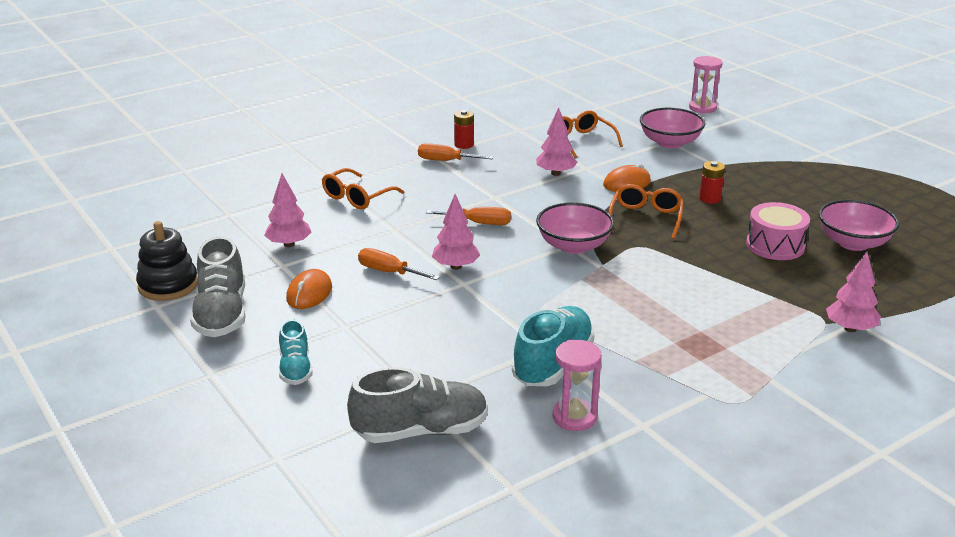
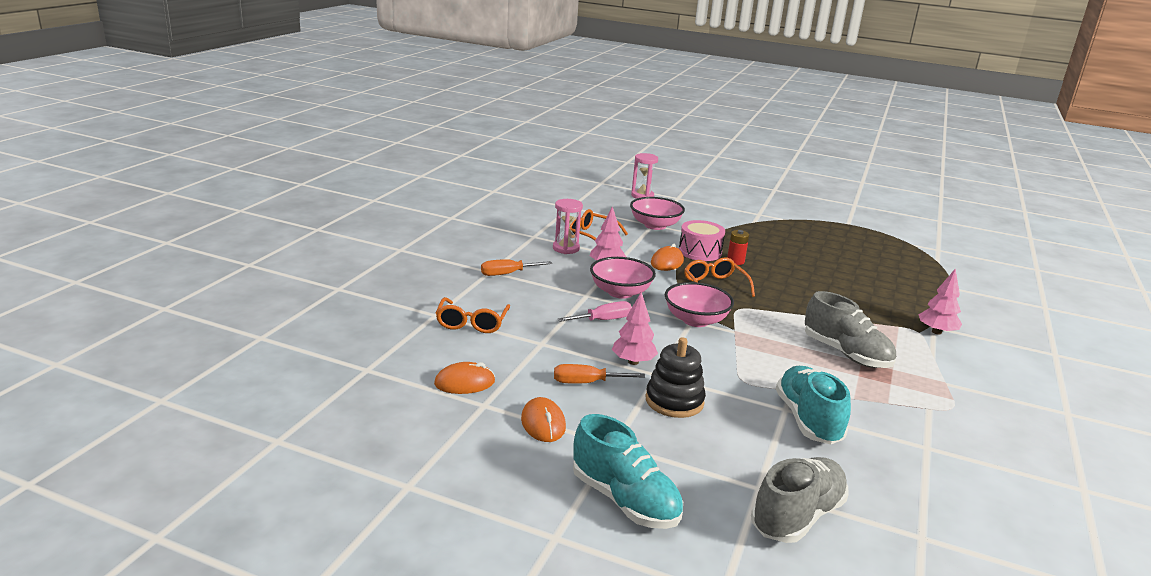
camera: 35 degrees left, 5 degrees down
(168, 285) = (394, 460): black stacking toy -> black stacking toy (674, 401)
(222, 314) = (487, 471): grey shoe -> grey shoe (846, 354)
(289, 244) = (464, 383): pink tree -> orange mouse
(295, 369) = (625, 500): turquoise shoe -> turquoise shoe, size x1.71
(464, 145) = (504, 257): red battery -> none
(479, 223) = (603, 320): orange screwdriver -> pink screwdriver
(574, 417) = (879, 458): pink hourglass -> pink hourglass (566, 248)
(775, 245) = (819, 285): pink drum -> pink drum (700, 252)
(853, 243) = (858, 272): pink bowl -> pink bowl (620, 292)

